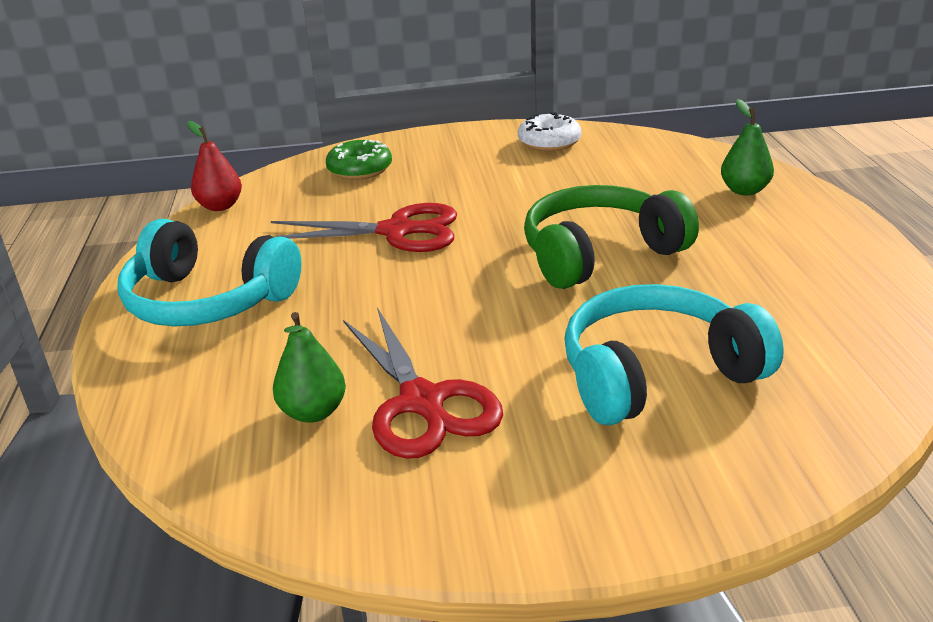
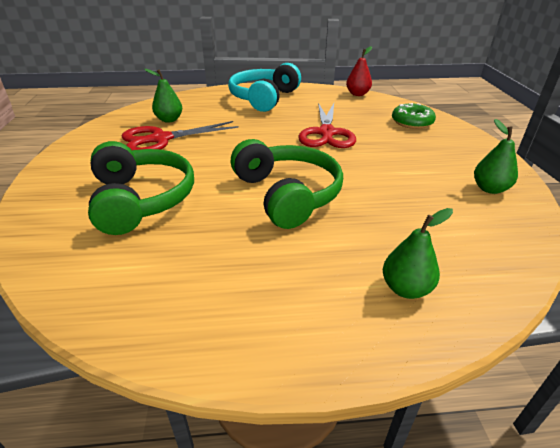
camera: 90 degrees right, 5 degrees up
(549, 142) = (489, 189): white donut -> green pear
(656, 374) = (141, 199): turquoise headphones -> green headphones

